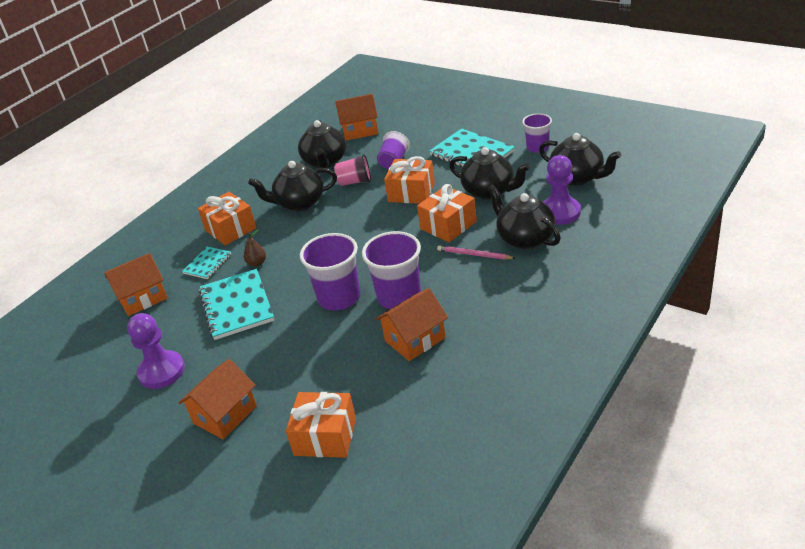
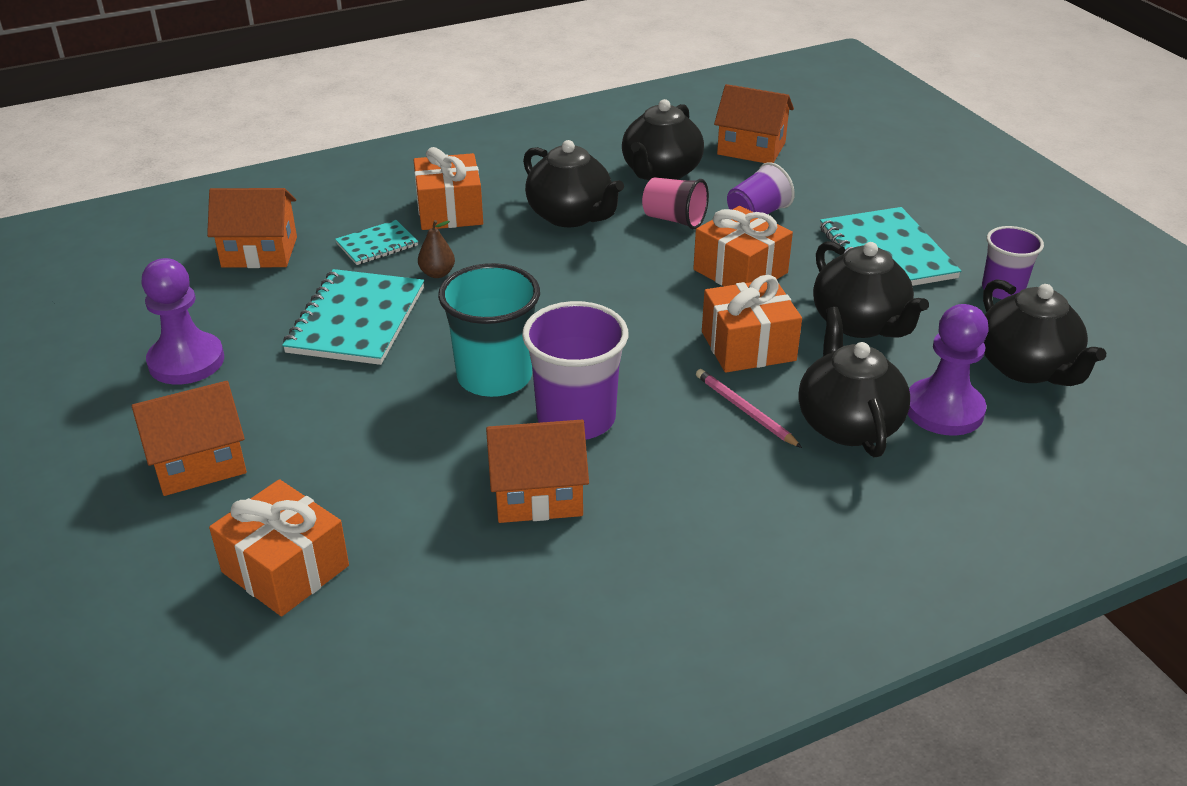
camera: 25 degrees right, 0 degrees up
(299, 203) = (571, 216): black teapot -> black teapot turned 150 degrees counterclockwise
(339, 298) = (494, 377): purple cup -> turquoise cup

